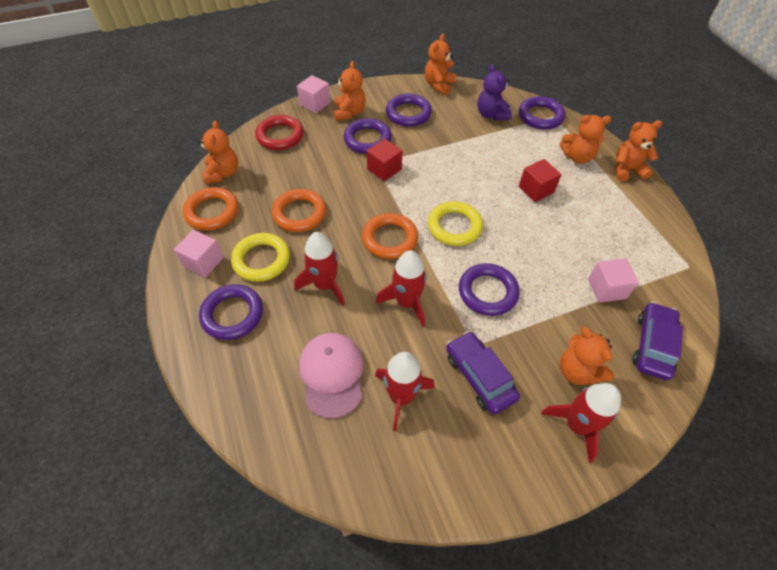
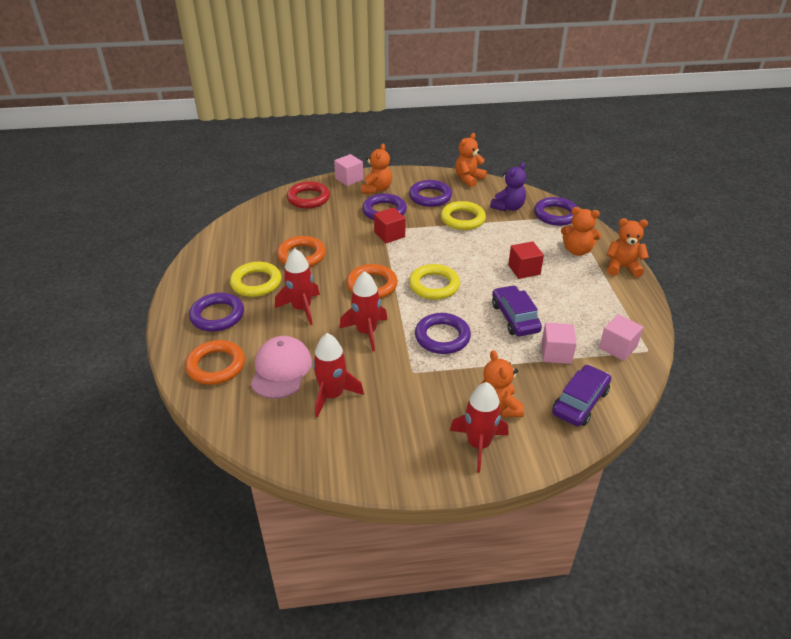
camera: 15 degrees right, 15 degrees down
(203, 262) = (208, 277): pink cube -> pink cube (617, 347)
(212, 212) = (229, 244): orange ring -> orange ring (216, 366)
(223, 173) = (249, 218): orange teddy bear -> none
(452, 136) = (462, 219): none -> yellow ring
(479, 376) = (407, 394): purple car -> purple car (515, 317)
(491, 114) = (508, 207): purple teddy bear -> purple teddy bear turned 135 degrees counterclockwise

